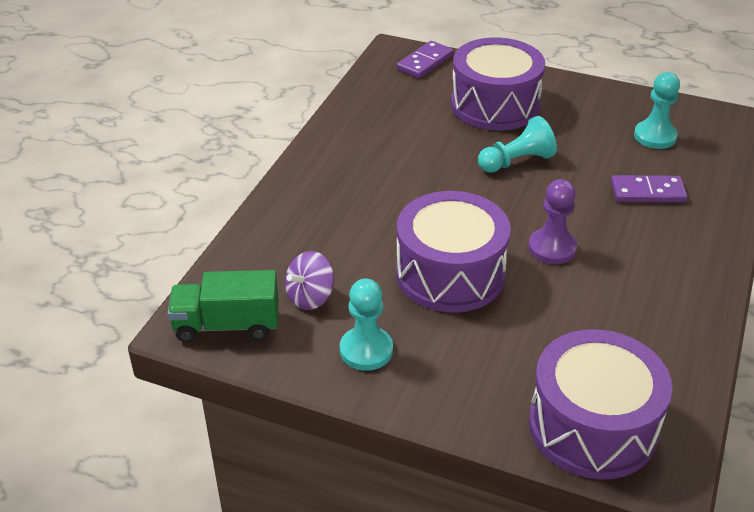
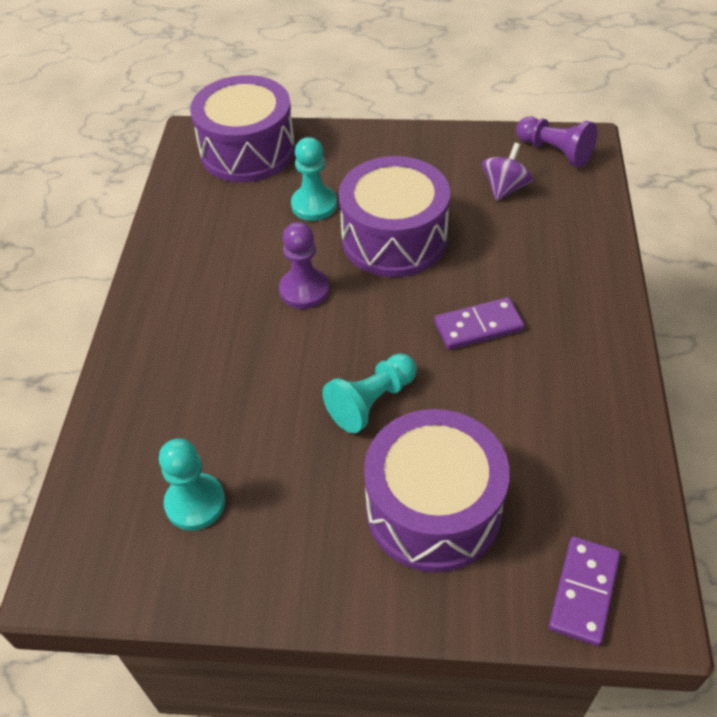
camera: 165 degrees right, 10 degrees up
(227, 325) = (554, 152): green truck -> purple pawn
(366, 350) = (434, 160): turquoise pawn -> turquoise pawn (314, 205)
(647, 192) = (206, 394): purple domino -> purple domino (478, 326)

